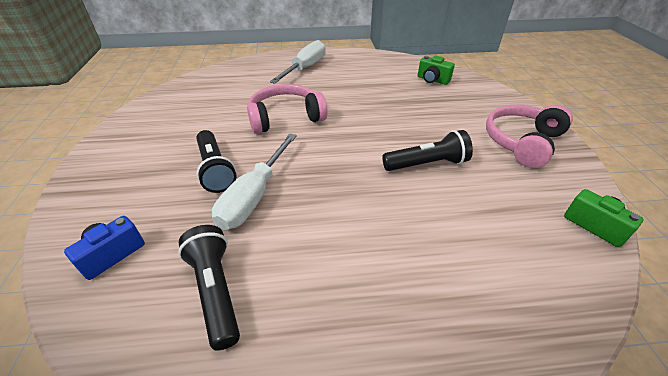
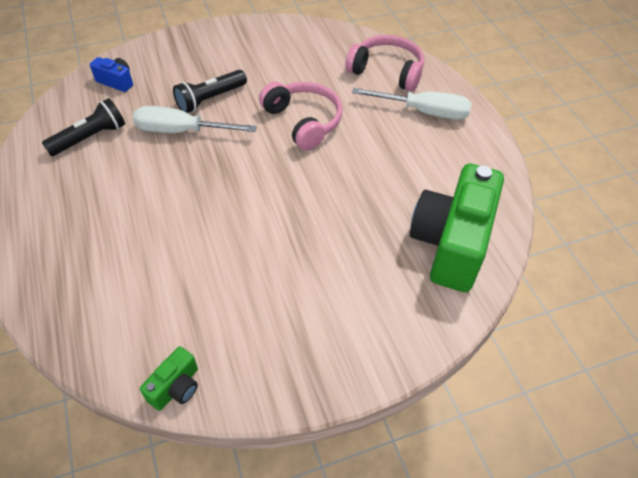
camera: 75 degrees right, 10 degrees up
(426, 164) = (249, 243): black flashlight -> none
(432, 80) = (451, 244): green camera -> green camera, size x2.31
(522, 142) = (317, 339): pink headphones -> pink headphones (387, 71)

